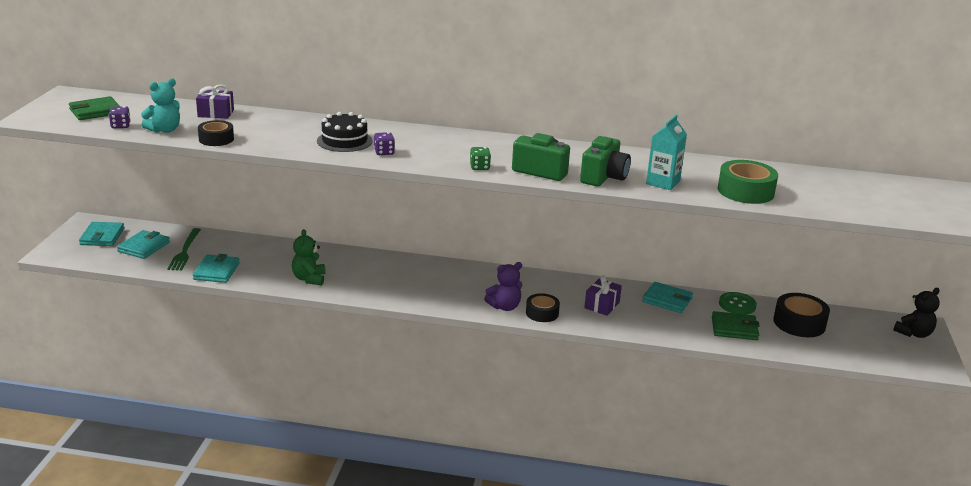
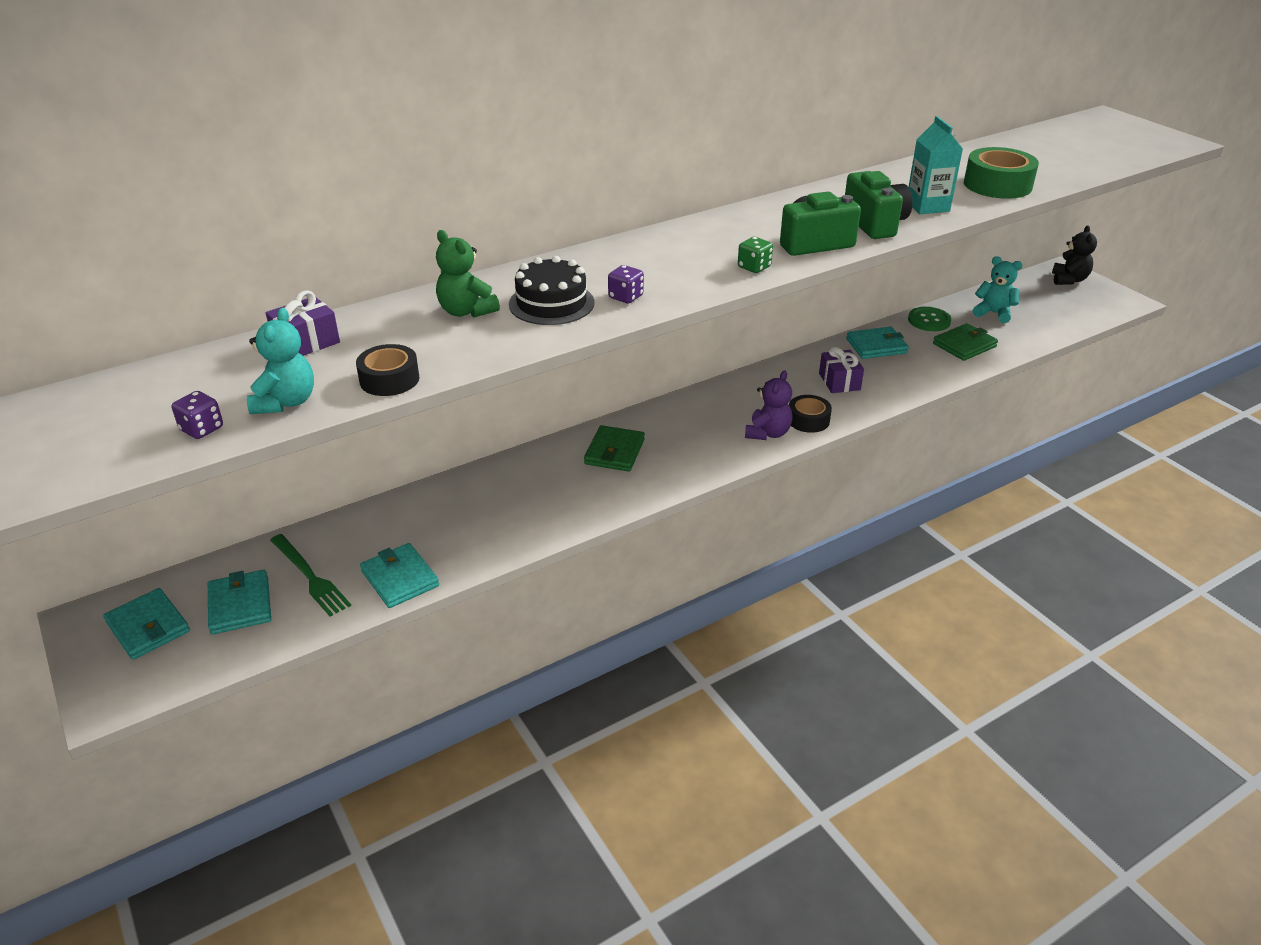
camera: 40 degrees left, 10 degrees up
(95, 111) = (107, 426): green wallet -> green wallet (614, 452)
(309, 279) = (527, 520): green teddy bear -> green teddy bear (466, 311)
(799, 323) = (993, 313): black tape -> turquoise teddy bear

